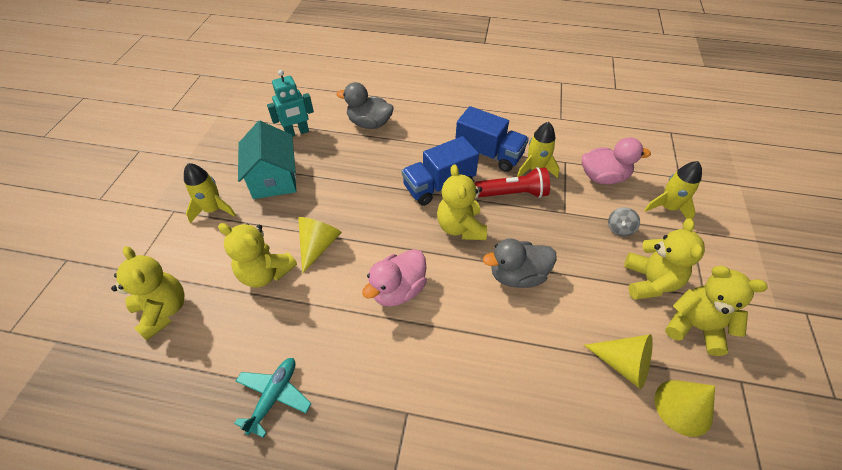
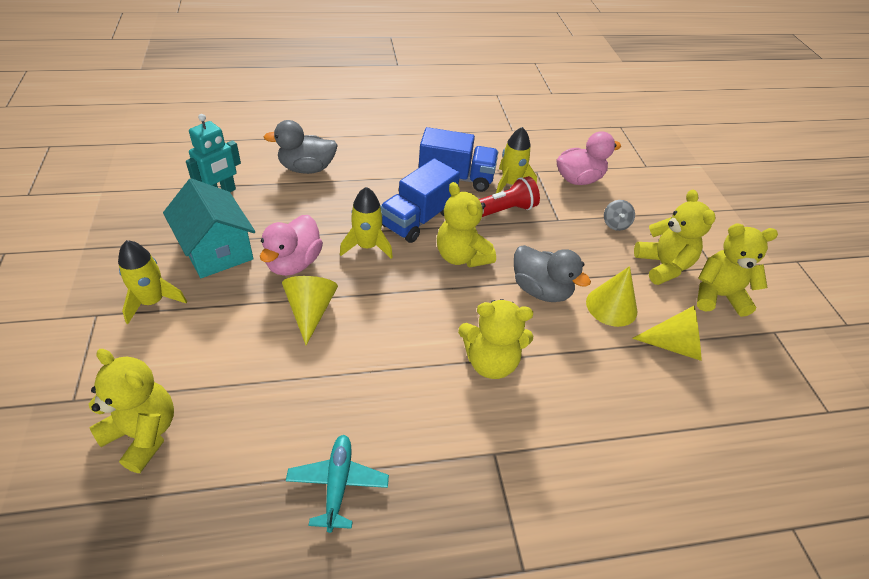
camera: 25 degrees left, 5 degrees down
(265, 273) = (259, 356): yellow teddy bear -> yellow teddy bear (490, 362)
(398, 290) = (425, 335): pink duck -> pink duck (294, 263)
(517, 275) = (541, 290): grey duck -> grey duck turned 105 degrees counterclockwise
(667, 207) = (648, 196): yellow rocket -> yellow rocket (367, 246)
(683, 407) = (739, 367): yellow cone -> yellow cone (611, 306)

